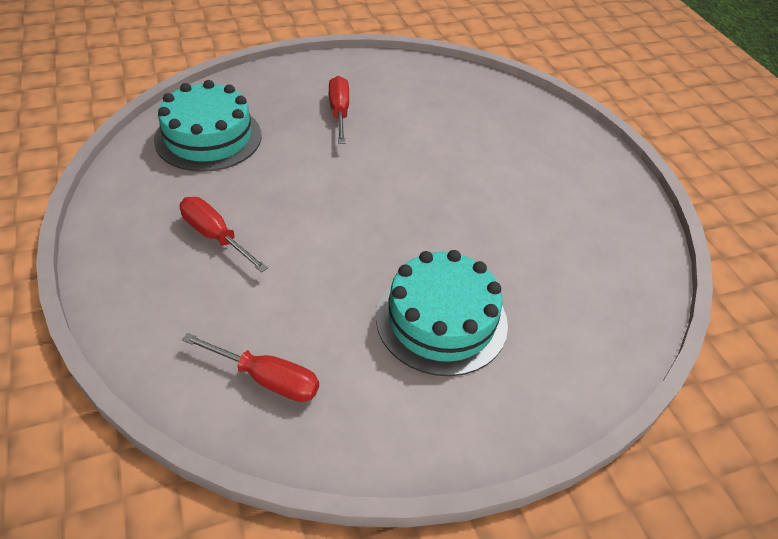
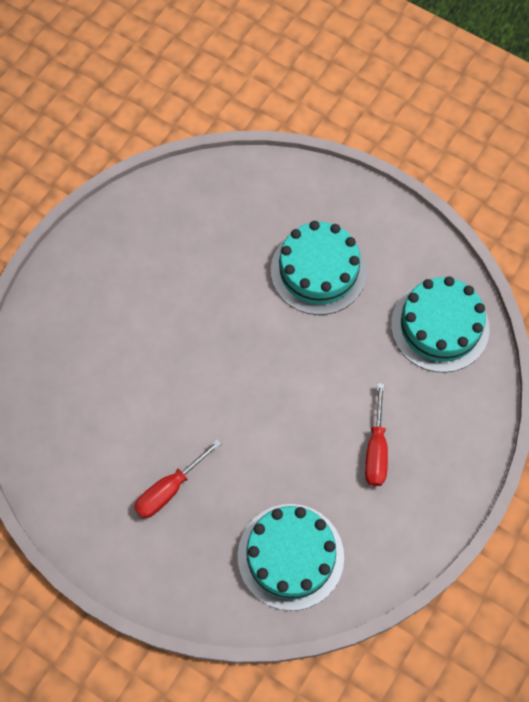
camera: 125 degrees left, 20 degrees up
(266, 379) = (440, 326): red screwdriver -> turquoise cake

